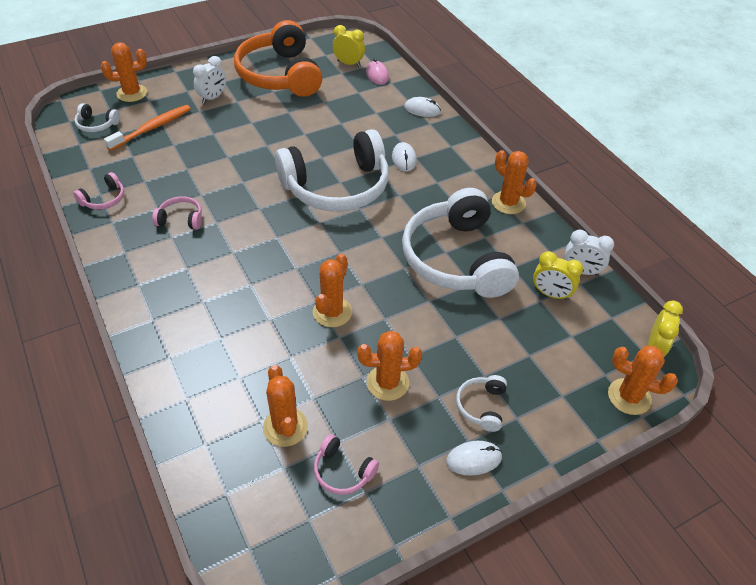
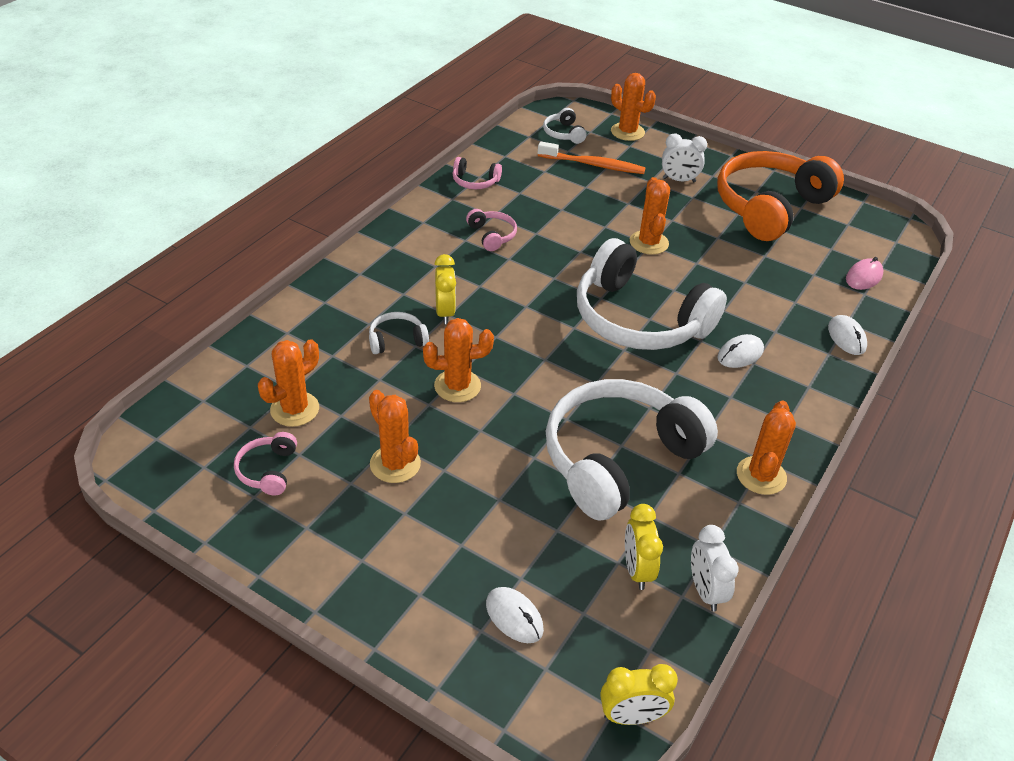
camera: 60 degrees right, 5 degrees down
(348, 63) = (855, 247): yellow clock -> yellow clock (445, 312)
(474, 459) = (340, 572): white mouse -> white mouse (514, 617)
(481, 406) = (415, 556): white headphones -> white headphones (397, 340)
(629, 397) = (526, 705): orange cactus -> orange cactus (649, 243)

